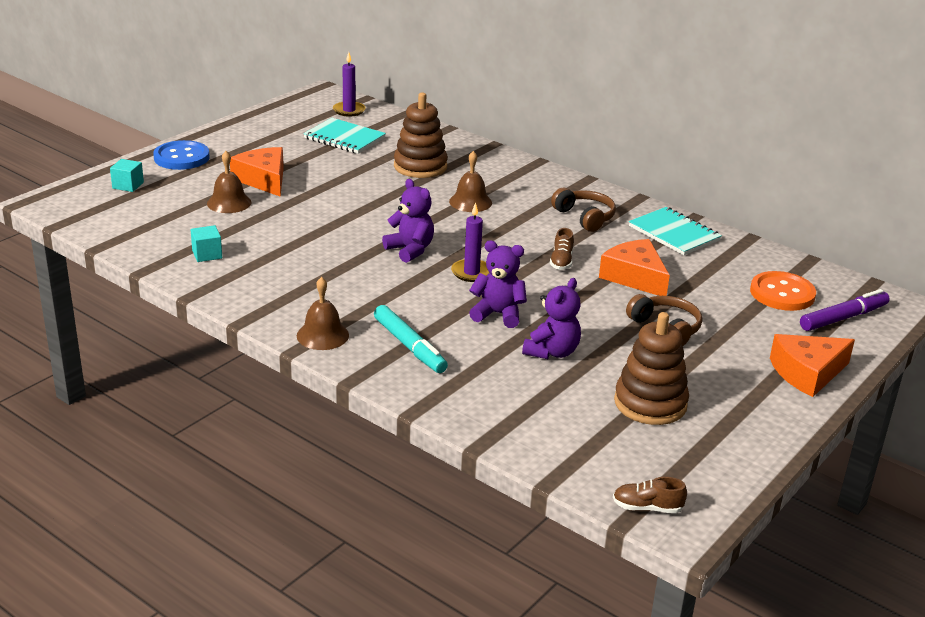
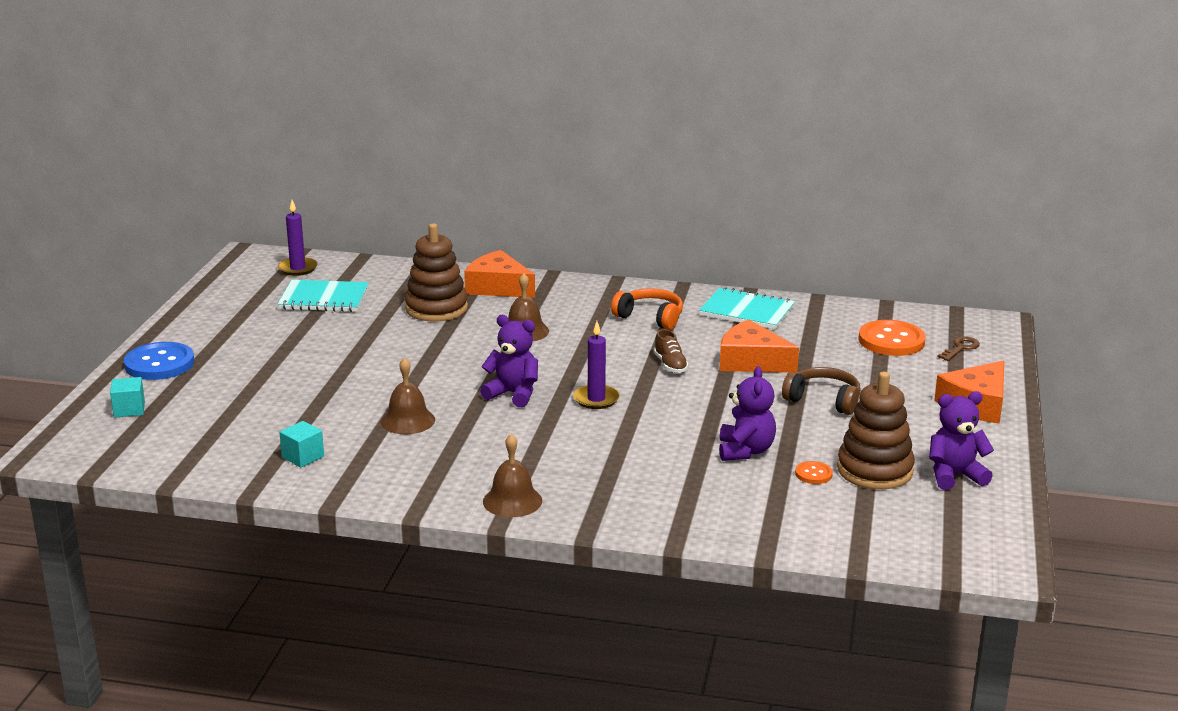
camera: 25 degrees left, 5 degrees down
(229, 203) = (268, 397): brown bell -> brown bell (407, 420)
(263, 180) = (281, 364): orange cheese -> orange cheese (498, 287)
(409, 346) = (608, 486): turquoise marker -> none
(498, 314) = (661, 431): purple teddy bear -> purple teddy bear (954, 475)
(584, 217) = (650, 317): brown headphones -> orange headphones
(591, 390) = (813, 474): none -> orange button
(647, 507) = (958, 559): brown shoe -> none
(843, 318) = (960, 348): purple marker -> brown key

